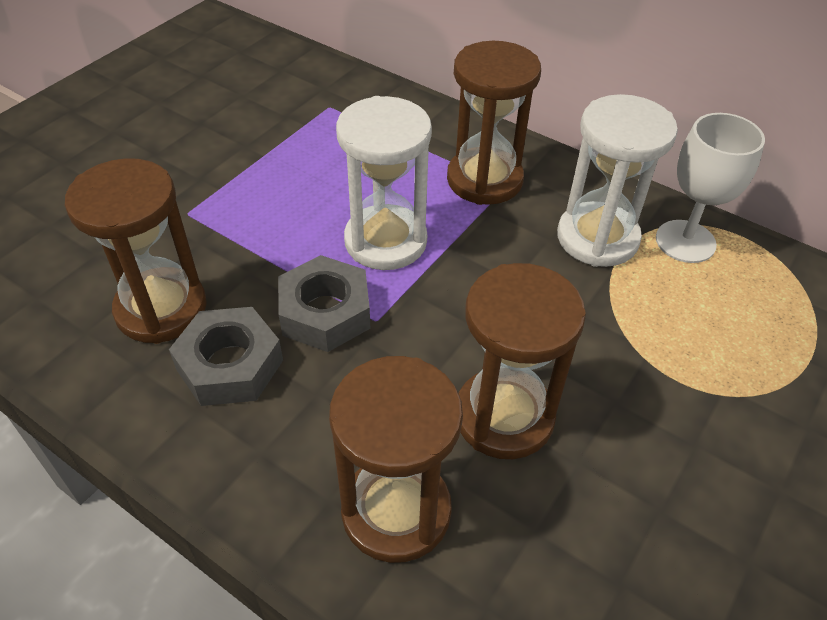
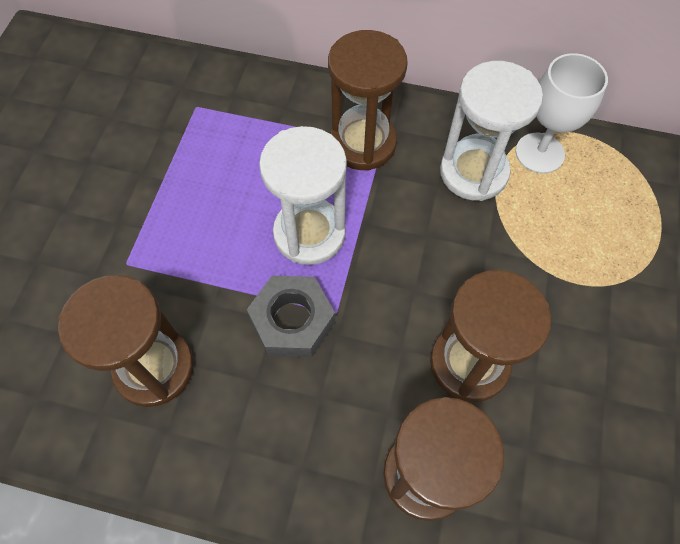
camera: 20 degrees left, 15 degrees up
(230, 365) = (239, 399): grey nut -> none

